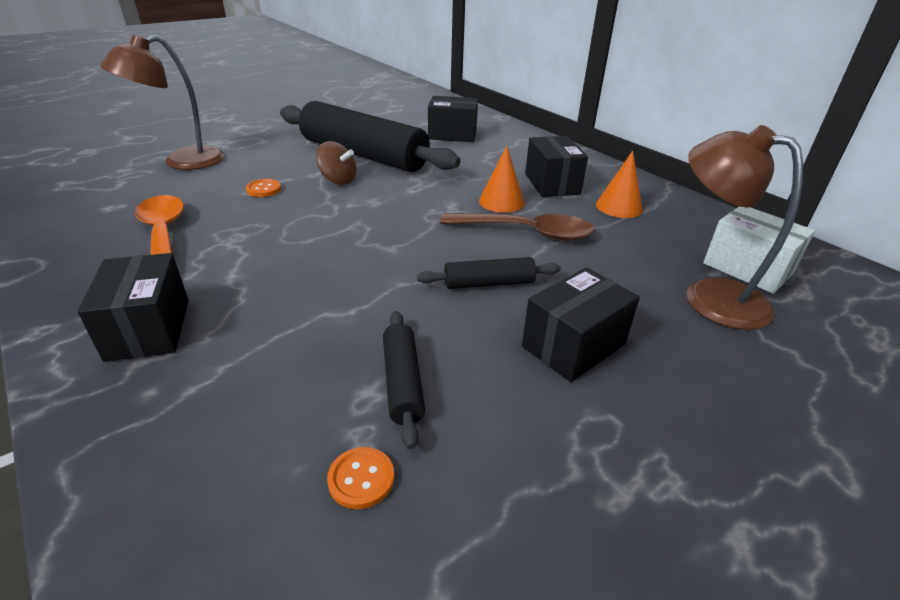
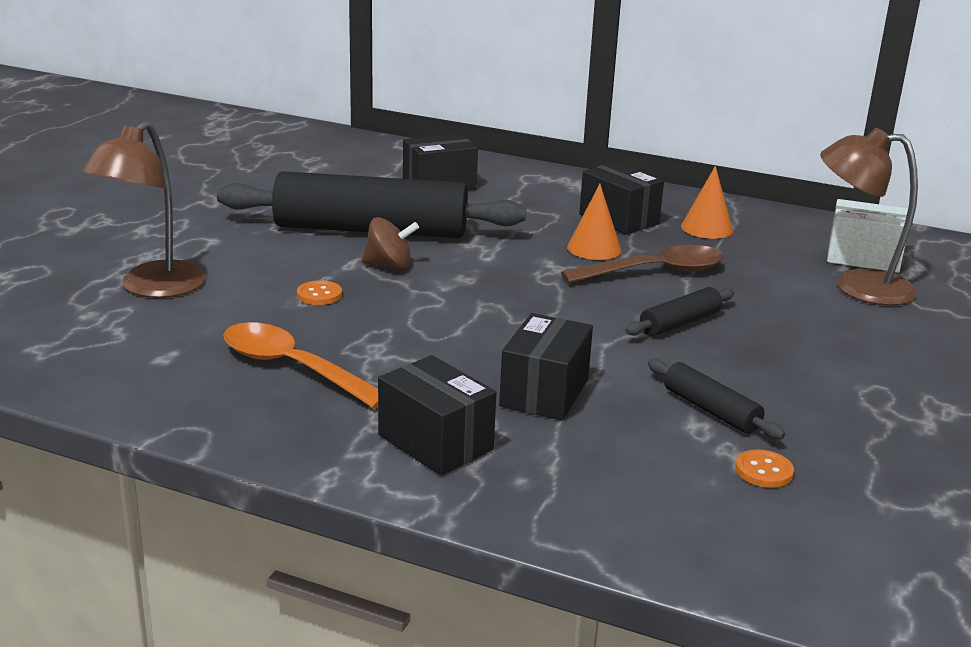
camera: 30 degrees left, 10 degrees down
(573, 345) = (801, 349): black box -> black box (544, 392)

